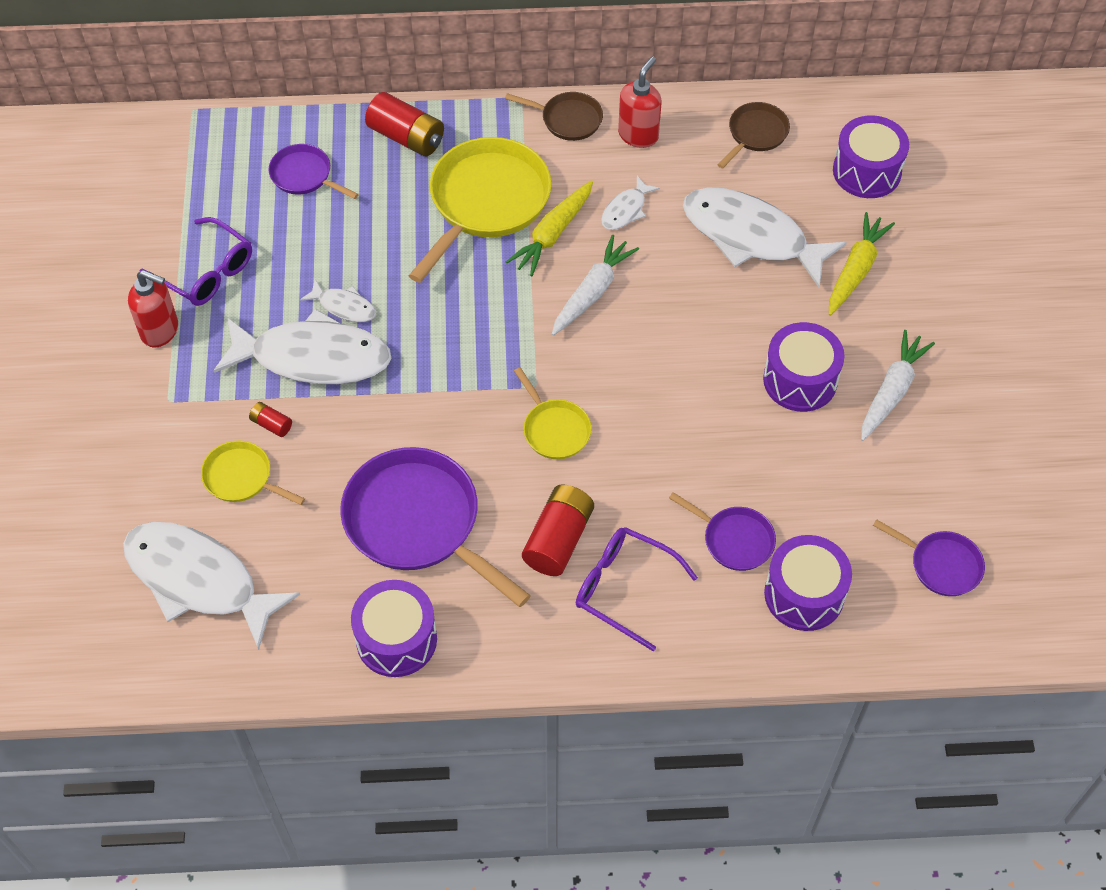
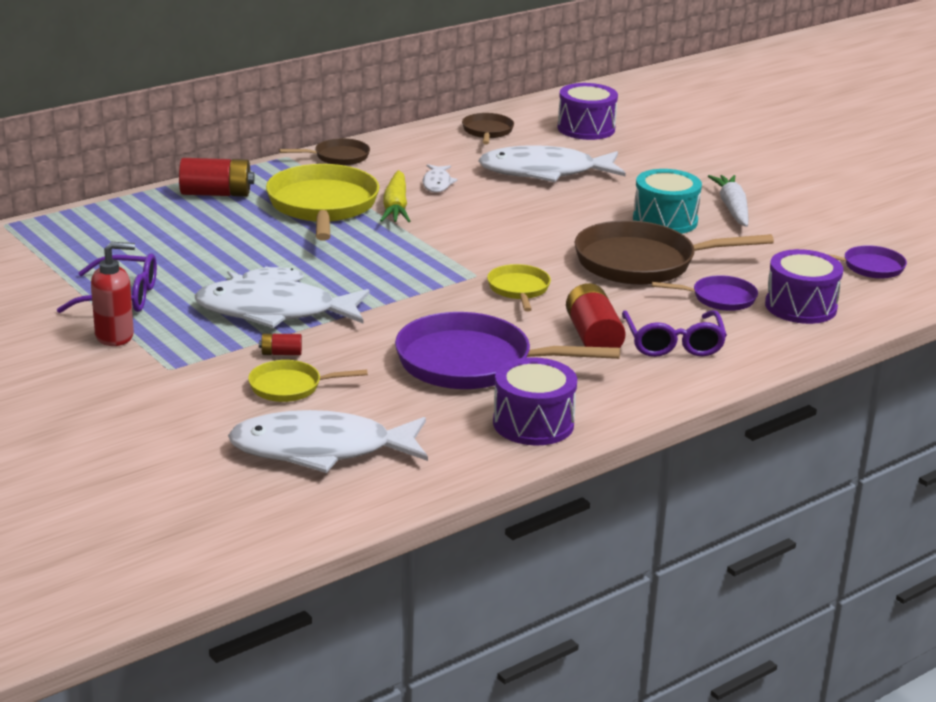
camera: 35 degrees left, 30 degrees down
(304, 176) = (150, 231): purple pan -> none
(313, 358) = (274, 312): white fish -> white fish turned 150 degrees counterclockwise
(554, 429) = (519, 289): yellow pan -> yellow pan turned 120 degrees counterclockwise
(592, 292) = (462, 223): white carrot -> none
(624, 588) = (673, 343): purple glasses -> purple glasses turned 90 degrees counterclockwise
(638, 135) = (402, 151): red soap dispenser -> none
(711, 443) = (643, 263): none -> brown pan
(800, 380) = (665, 220): purple drum -> turquoise drum
(856, 270) = (636, 167): yellow carrot -> none

